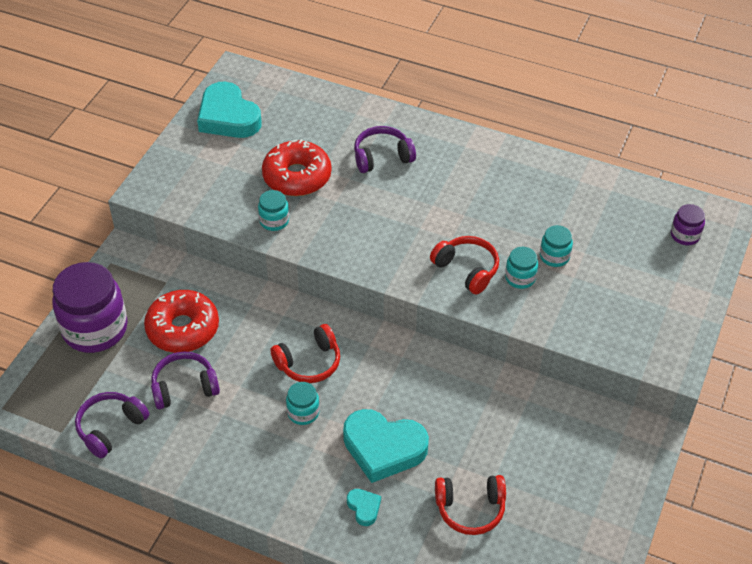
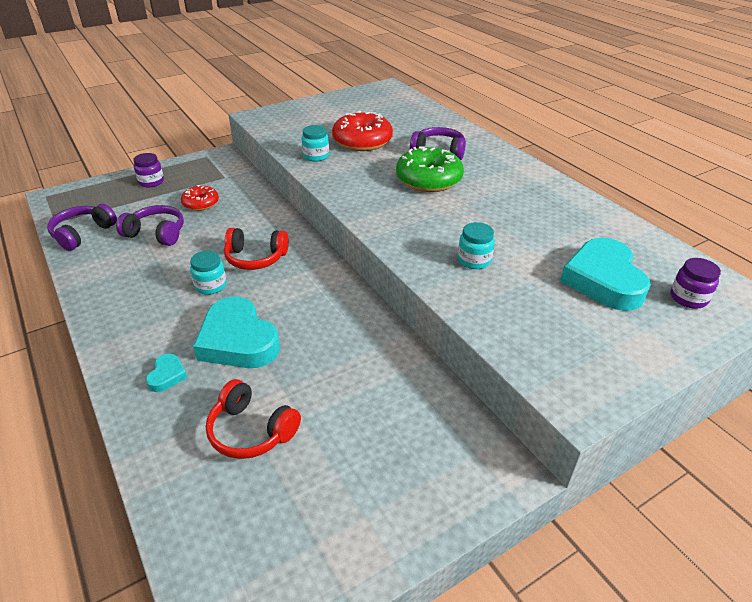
camera: 35 degrees right, 10 degrees down
(95, 329) = (151, 182): purple jar -> purple jar, size x0.47
(110, 428) = (82, 234): purple headphones -> purple headphones turned 45 degrees counterclockwise
(183, 329) = (201, 203): red donut -> red donut, size x0.58
(228, 117) = (354, 102): turquoise heart -> turquoise heart (603, 280)
(406, 201) = (429, 179): none -> green donut
(467, 269) = (431, 236): red headphones -> none
(554, 256) = (524, 259): turquoise jar -> none

